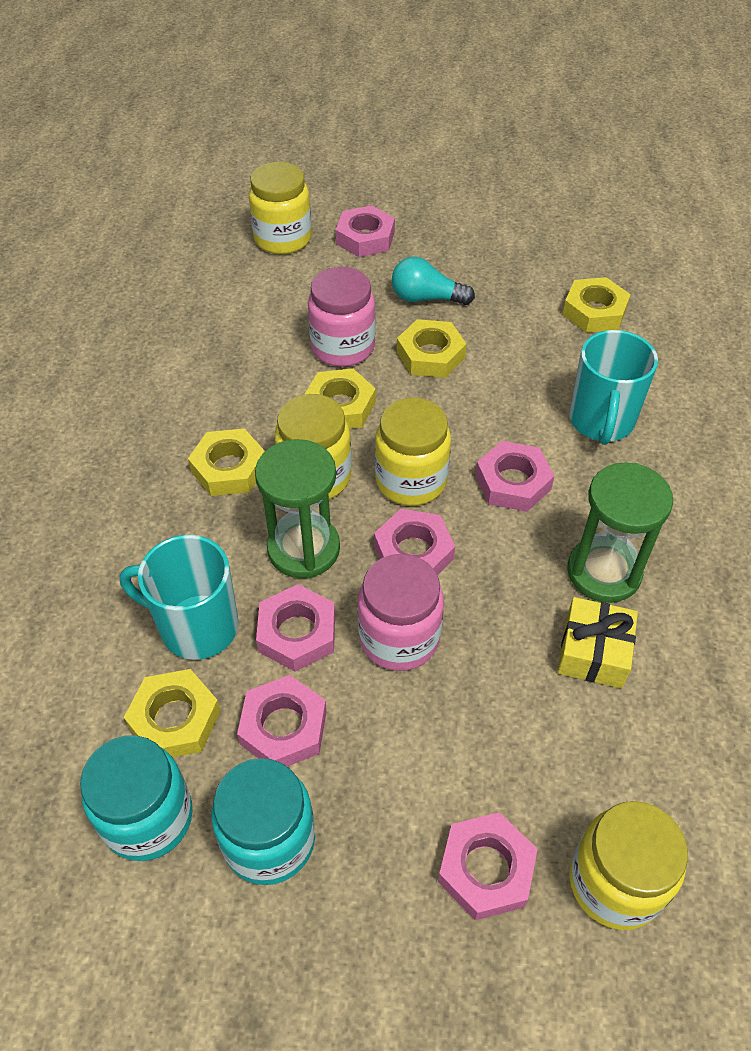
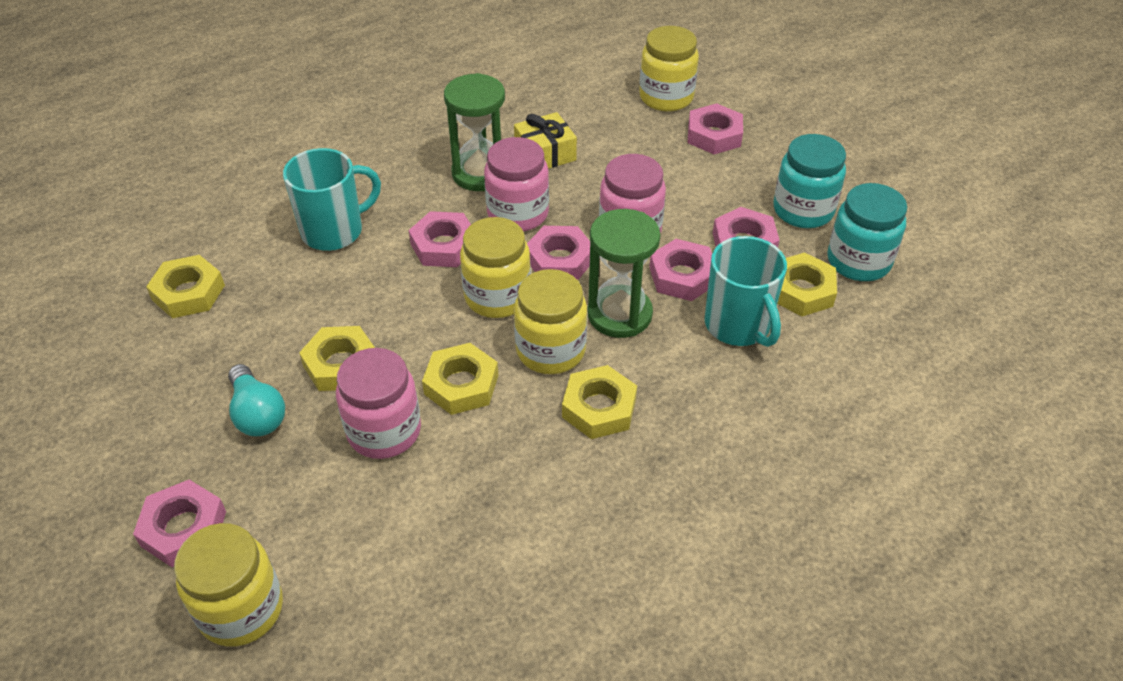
camera: 130 degrees left, 5 degrees down
(510, 563) = (518, 214): none -> pink jar

